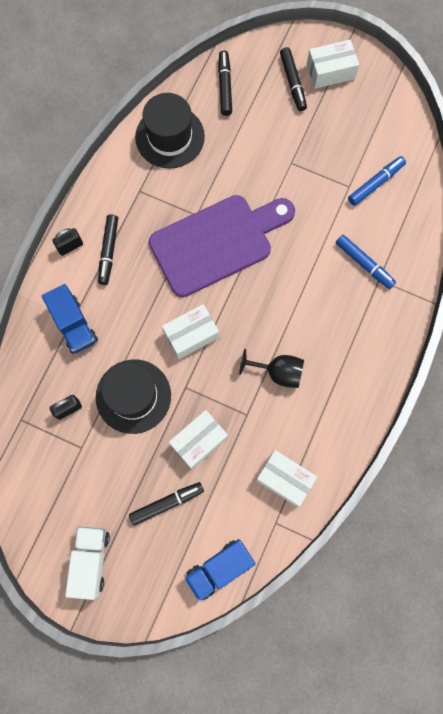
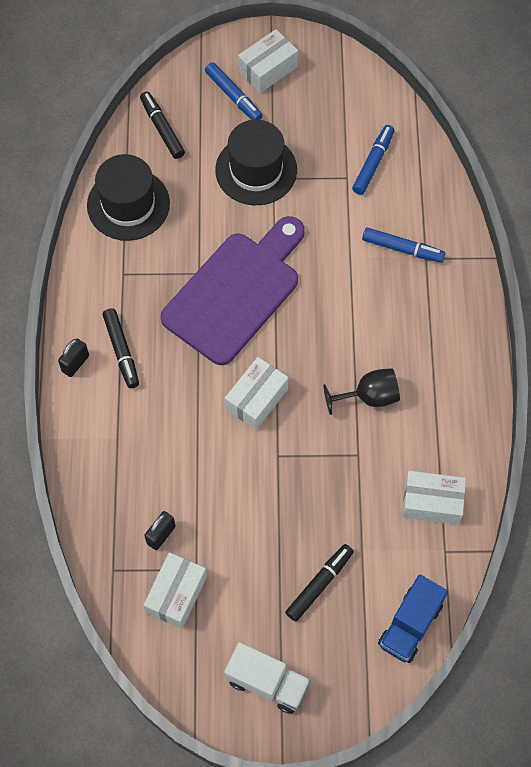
camera: 25 degrees left, 10 degrees down
(74, 325) = (122, 444): blue truck -> none
(91, 561) = (267, 682): white truck -> white truck turned 135 degrees clockwise
(133, 396) = (226, 490): black hat -> black hat (256, 170)
(199, 441) = (321, 504): white box -> white box (176, 594)
(293, 82) = (233, 96): black marker -> blue marker

